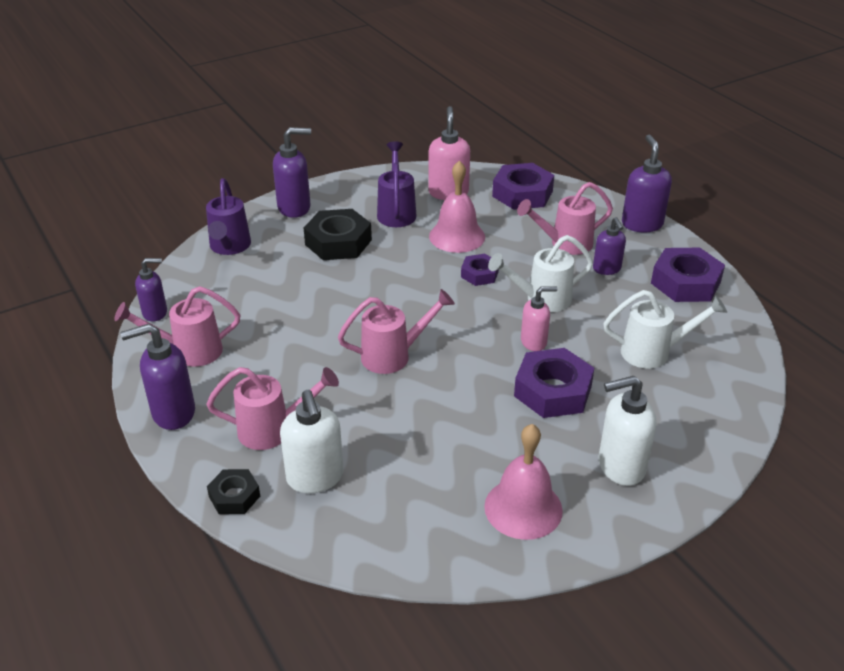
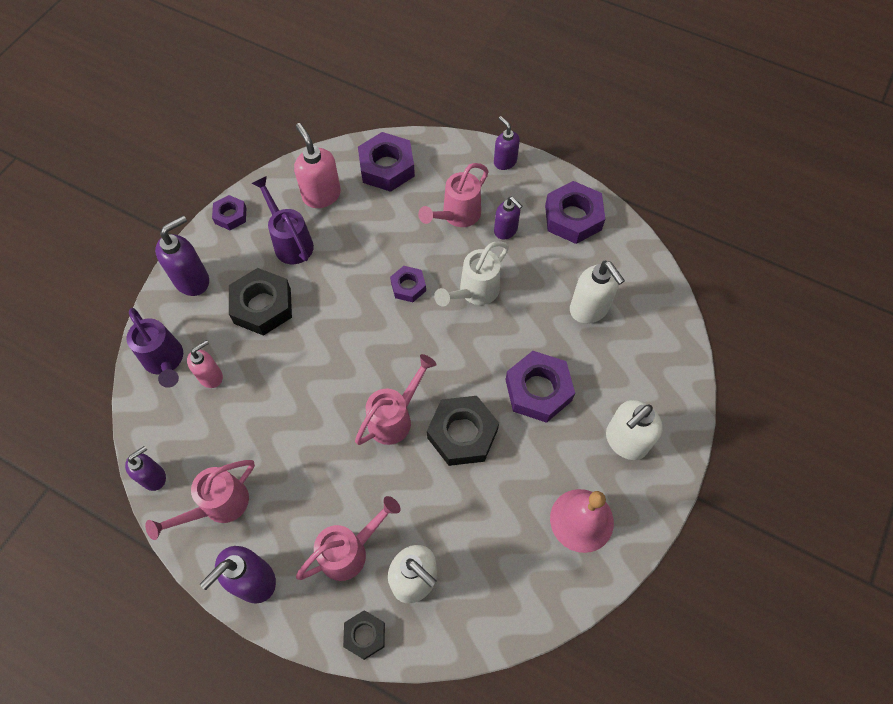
camera: 30 degrees left, 25 degrees up
(360, 181) = (230, 215): none -> purple nut
(449, 392) = (462, 434): none -> black nut
(457, 236) = (362, 248): pink bell -> none
(534, 342) = (495, 344): pink soap dispenser -> pink soap dispenser (211, 376)
(642, 224) = (505, 161): purple soap dispenser -> purple soap dispenser, size x0.65
(654, 352) = (589, 309): white watering can -> white soap dispenser

